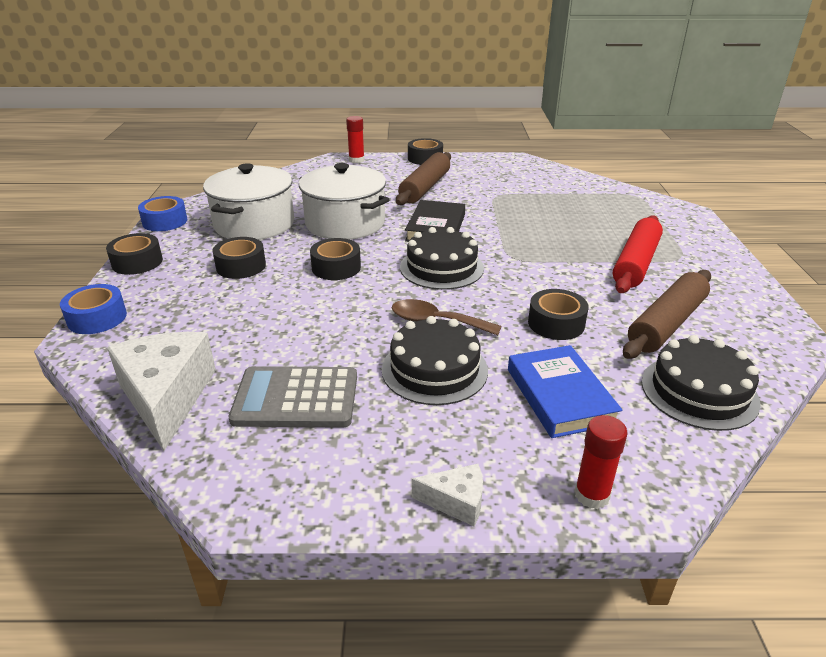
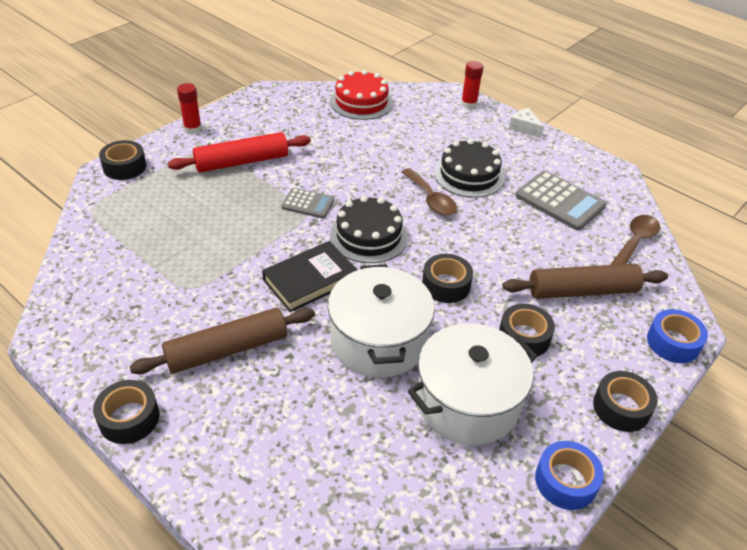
camera: 140 degrees left, 10 degrees up
(167, 397) = (635, 241): white cheese -> brown spoon
(356, 160) = (208, 484): red glue stick -> red glue stick (192, 129)
(525, 264) = (308, 204): none -> grey calculator
(556, 323) = (365, 159): black tape -> black tape (124, 167)
(560, 396) = (425, 133): blue book -> none
(667, 324) = (310, 127): brown rolling pin -> brown rolling pin (582, 291)
(699, 391) = (361, 102): black cake -> red cake

